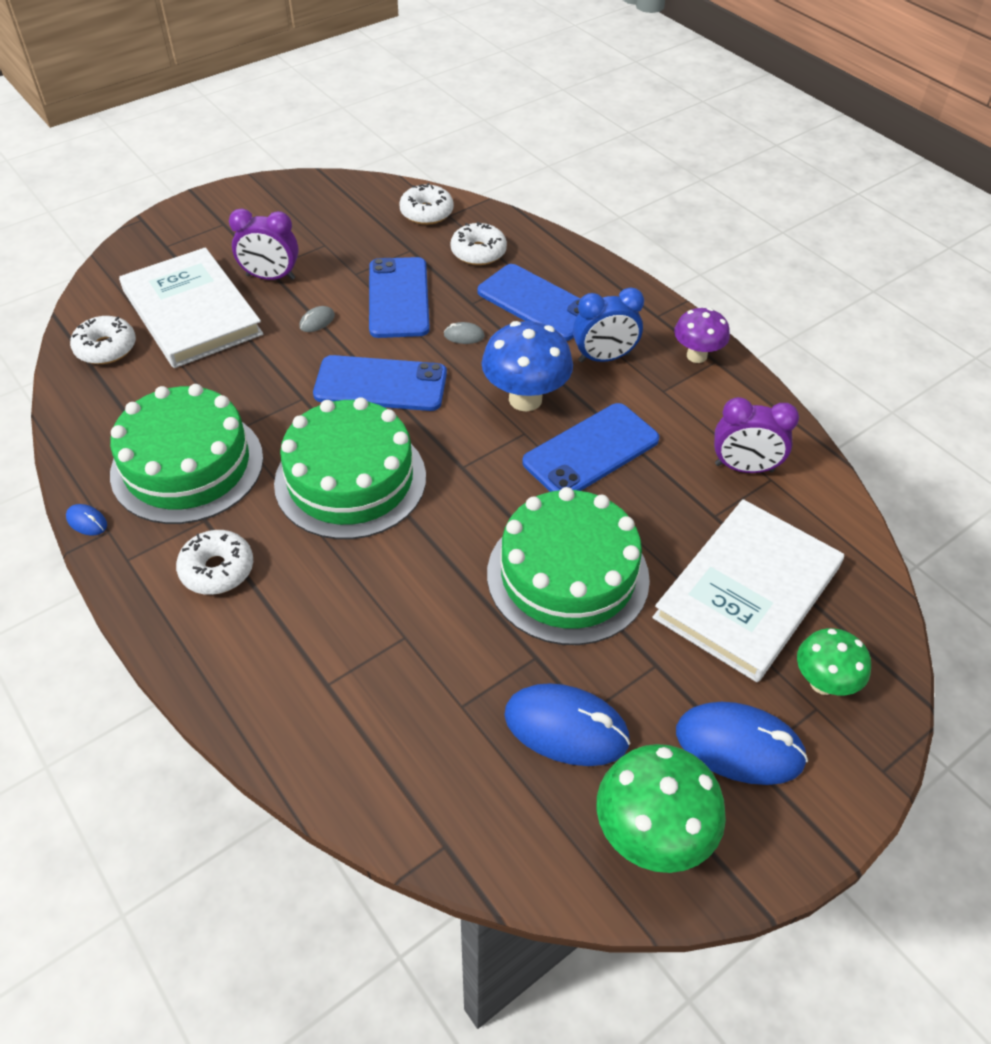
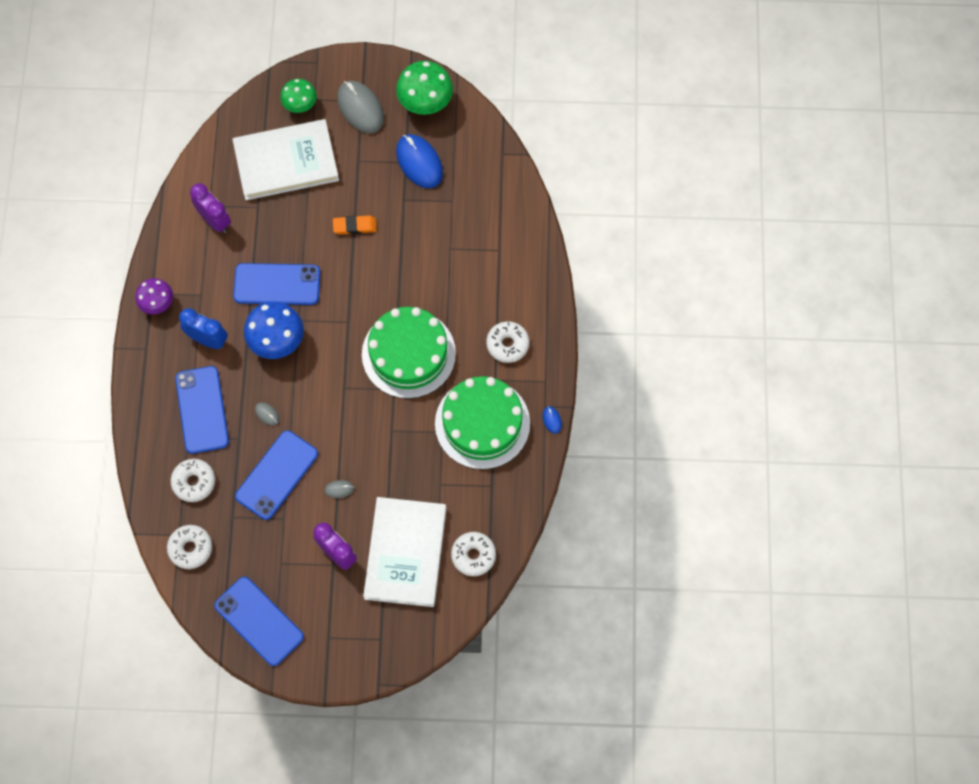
camera: 140 degrees left, 20 degrees up
(381, 384) = (343, 410): blue phone -> blue phone (259, 621)
(567, 575) = (354, 226): green cake -> orange eraser
(739, 746) = (360, 108): blue mouse -> grey mouse

